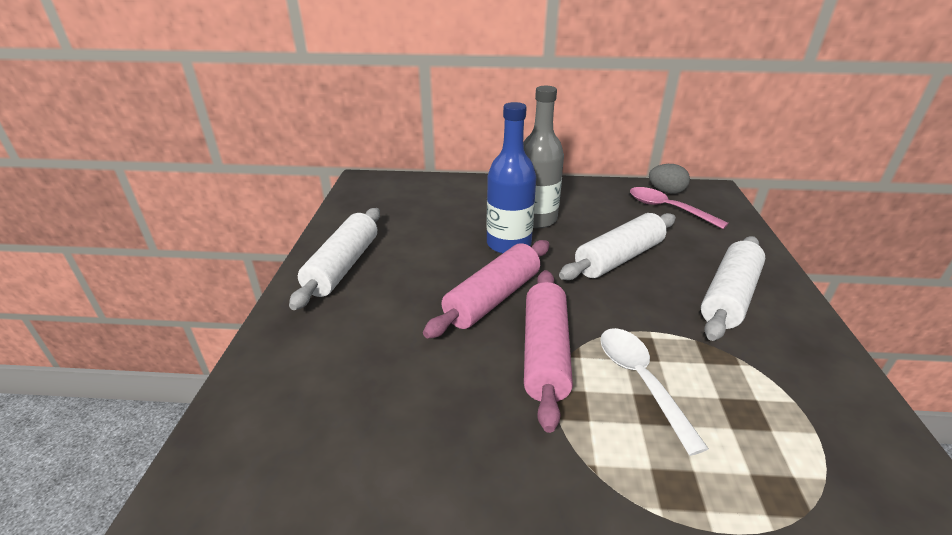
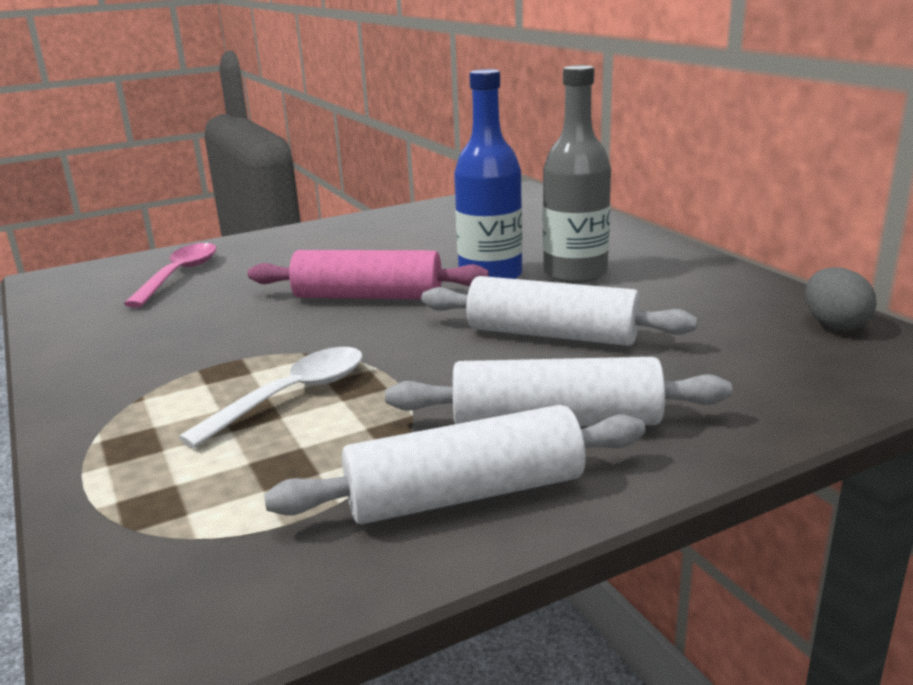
camera: 60 degrees right, 10 degrees down
(343, 266) = (347, 233): white rolling pin -> white rolling pin (465, 494)
(545, 353) = (296, 341): pink rolling pin -> none
(668, 209) = (769, 337): pink spoon -> pink spoon (179, 275)

